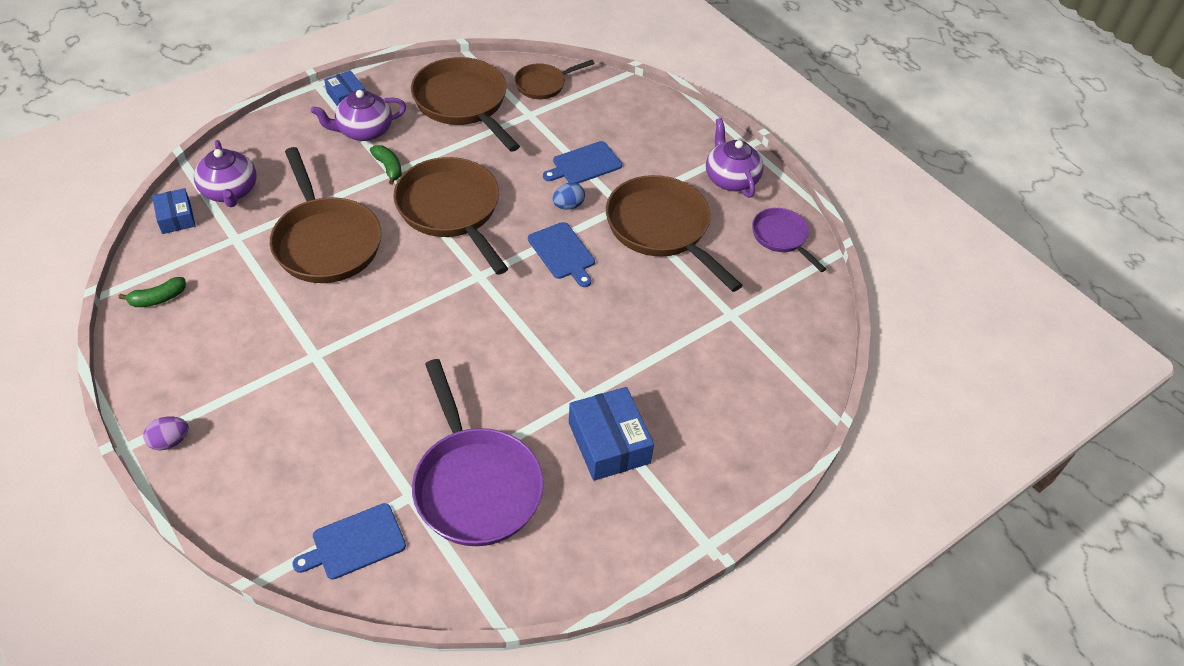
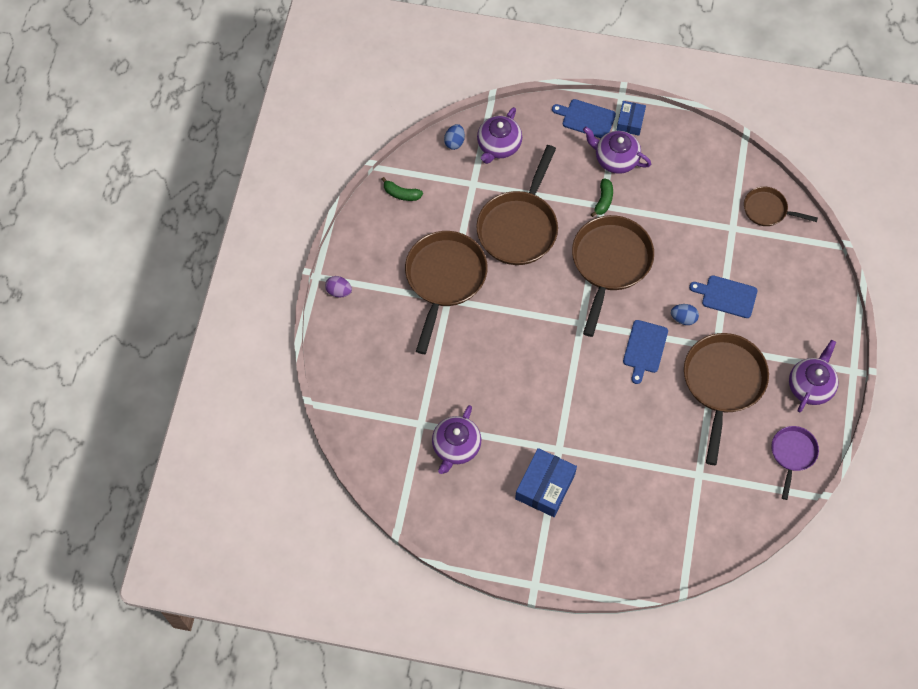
camera: 50 degrees right, 15 degrees up
(176, 217) = (454, 142): blue box -> blue egg
(355, 543) = (373, 425): blue cutting board -> blue cutting board (586, 118)
(463, 103) = (699, 185): brown pan -> brown pan (444, 279)
(475, 485) = (456, 447): purple pan -> purple teapot

